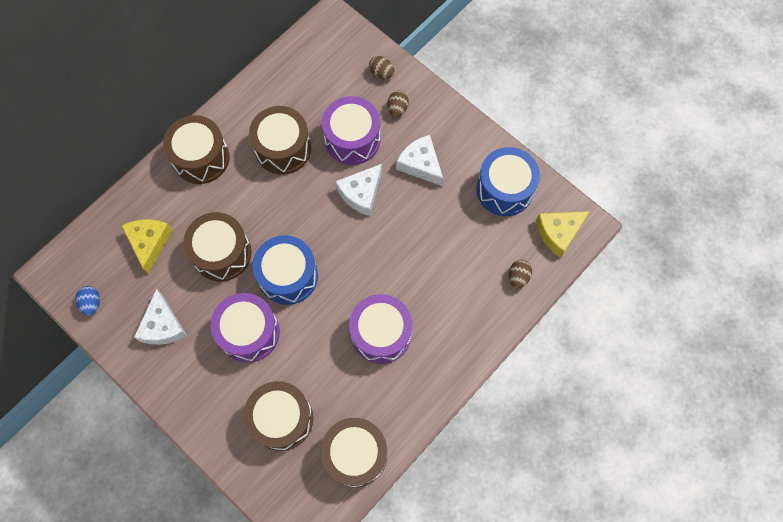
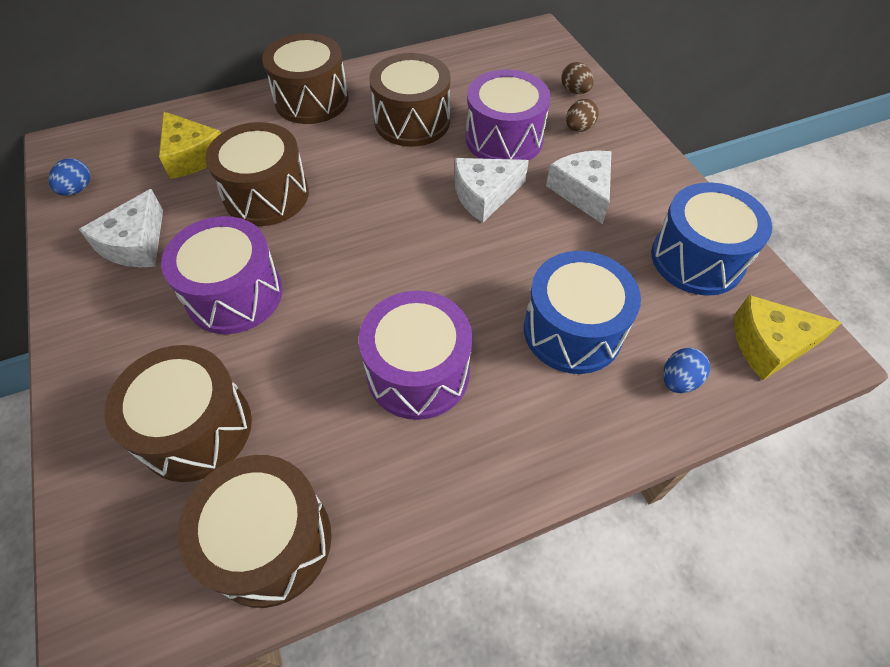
camera: 25 degrees right, 15 degrees down
(149, 243) = (192, 156): yellow cheese -> yellow cheese turned 120 degrees clockwise
(288, 276) = (332, 249): blue drum -> blue drum (572, 330)
(518, 277) = (678, 380): brown egg -> blue egg

